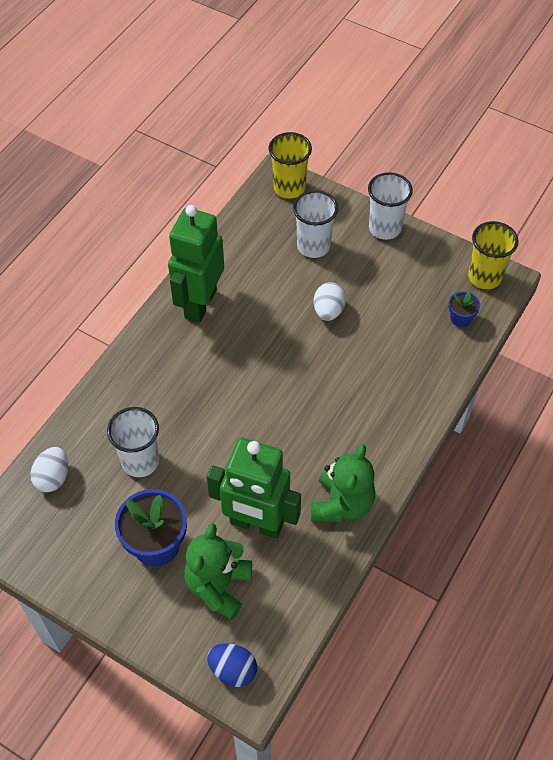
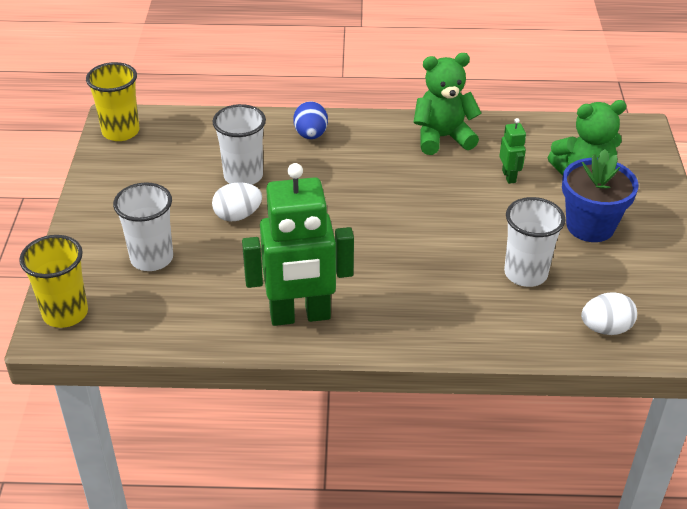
camera: 120 degrees left, 15 degrees down
(233, 670) = (635, 143): blue egg -> blue egg (311, 135)
(256, 524) = (509, 176): green robot -> green robot, size x0.43
(385, 228) = (90, 215): white cup -> white cup (243, 176)
(460, 318) = (185, 132): blue flower pot -> none

